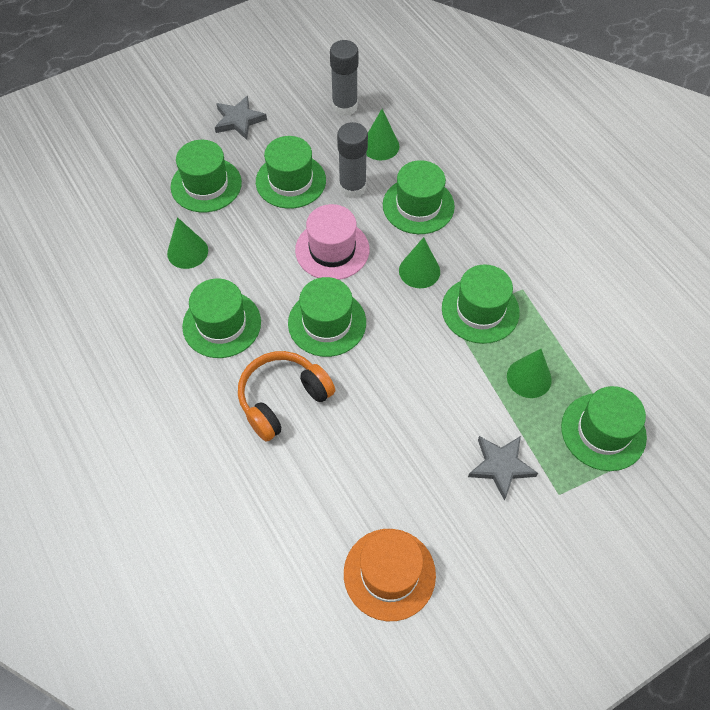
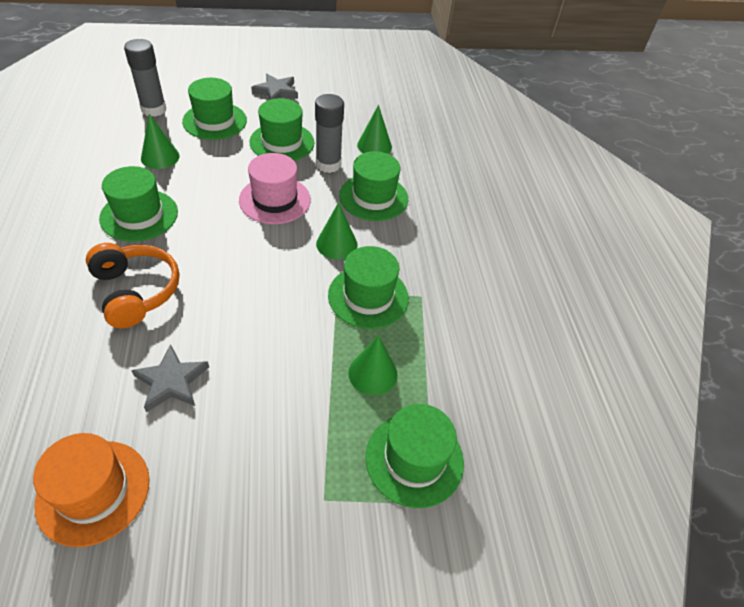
camera: 20 degrees right, 10 degrees down
(283, 399) = (136, 291): orange headphones -> orange headphones turned 75 degrees clockwise
(327, 323) = (224, 250): green hat -> none
(344, 106) = (366, 111): grey glue stick -> grey glue stick (154, 109)
(501, 466) = (284, 442): grey star -> grey star (171, 381)

